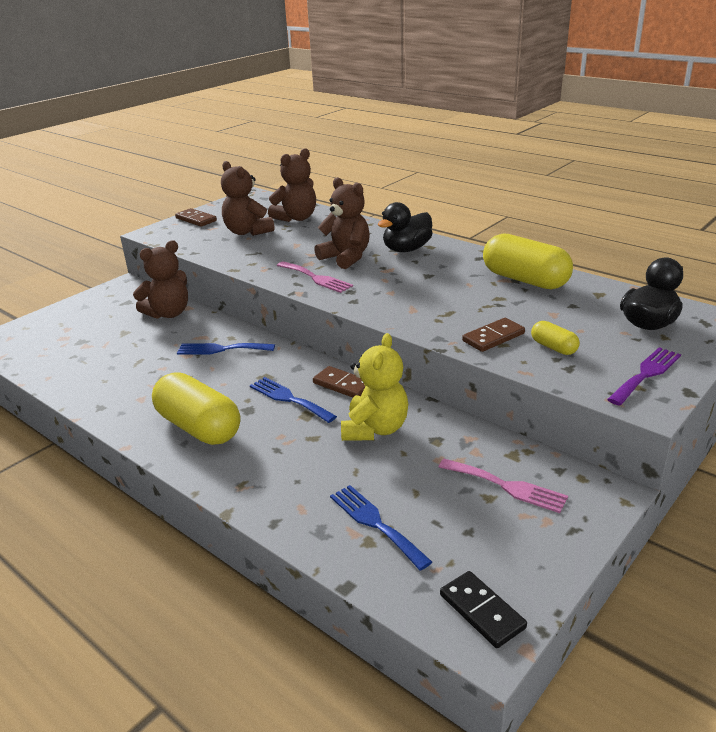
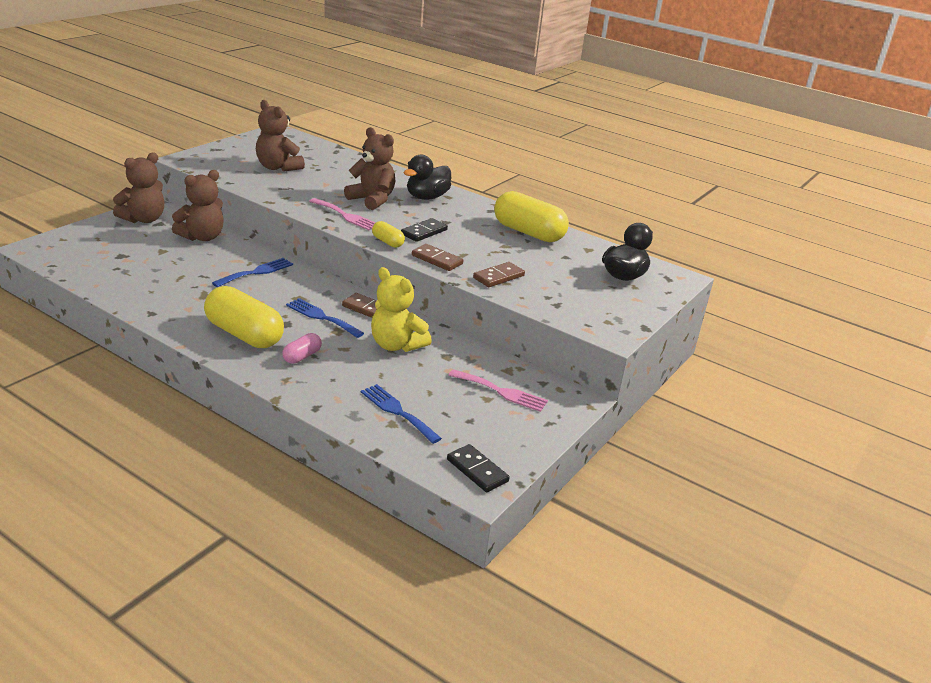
camera: 10 degrees left, 0 degrees up
(196, 219) = (226, 150): brown domino -> brown domino (437, 260)
(221, 349) = (256, 272): blue fork -> blue fork turned 135 degrees clockwise
(263, 452) = (302, 356): none -> pink capsule
(296, 218) = (323, 158): brown teddy bear -> brown teddy bear (144, 219)
(375, 429) = (396, 345): yellow teddy bear -> yellow teddy bear turned 120 degrees clockwise
(403, 289) = (424, 232): none -> black domino
(553, 347) = (546, 288): yellow capsule -> yellow capsule (387, 242)
(646, 374) = (615, 313): purple fork -> none

